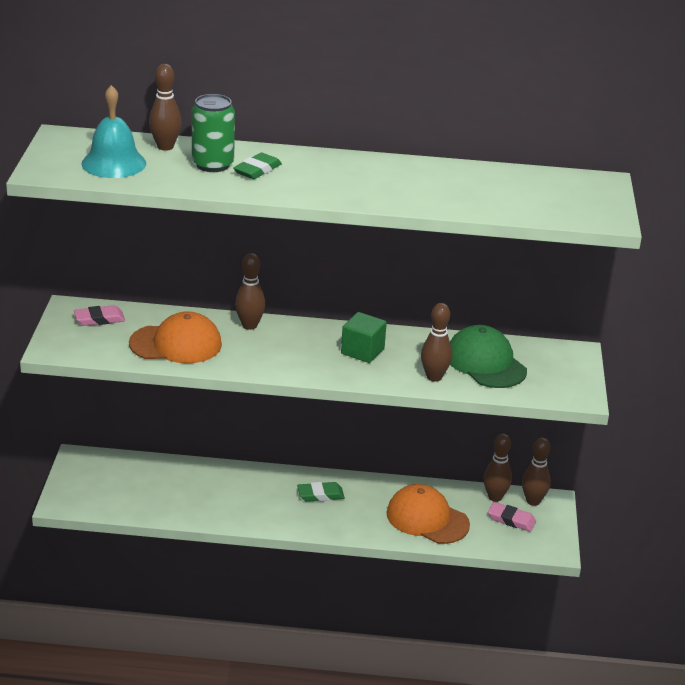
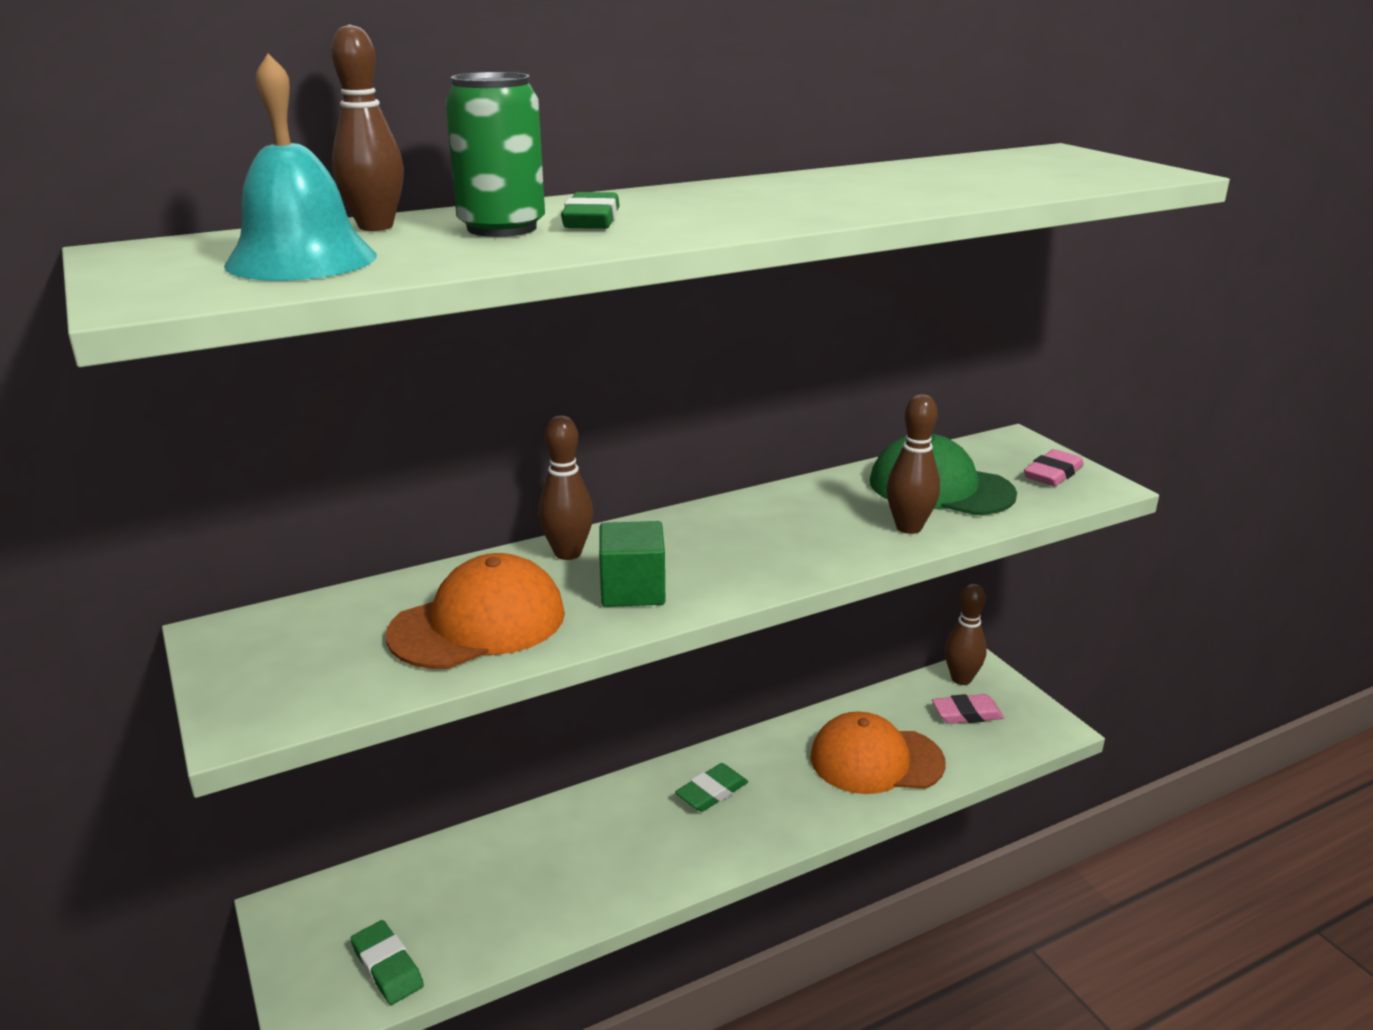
camera: 30 degrees left, 5 degrees down
(99, 319) = (296, 634): pink eraser -> pink eraser (1053, 473)
(104, 499) = (387, 967): none -> green eraser
(362, 351) = (772, 529): green cube -> green cube (632, 590)
(495, 497) = (917, 693): brown bowling pin -> none

